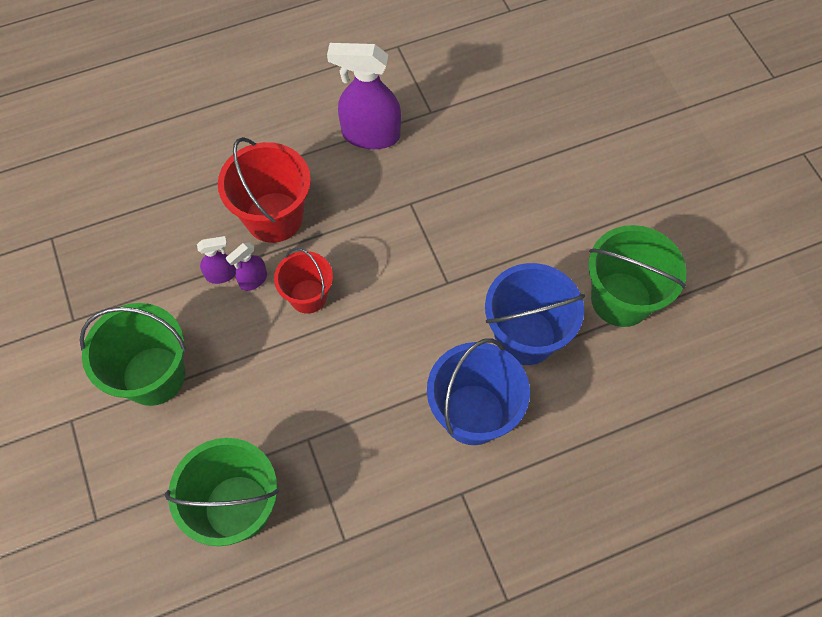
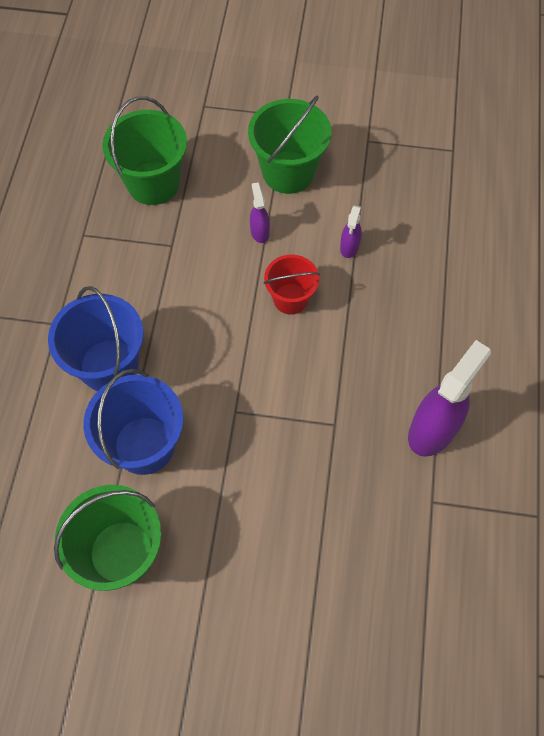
camera: 120 degrees right, 0 degrees up
(253, 280) = (330, 267): purple spray bottle -> purple spray bottle (259, 232)
(274, 217) = (384, 308): red bucket -> none

